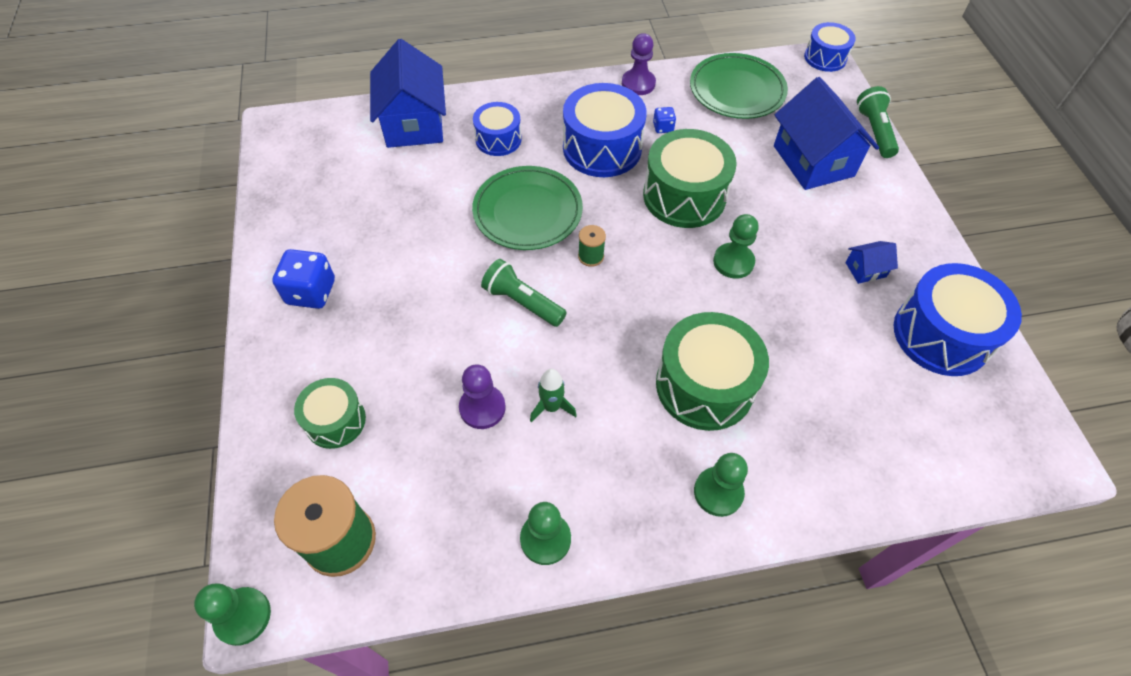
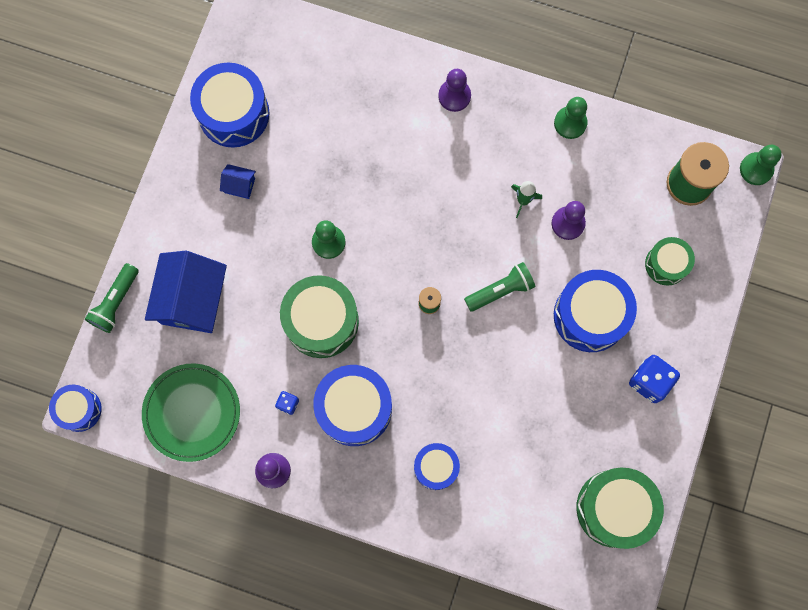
camera: 150 degrees left, 20 degrees up
(407, 323) = (590, 315): none -> blue drum
(414, 123) = (499, 529): blue house -> none
(522, 302) = (501, 290): green flashlight -> green flashlight turned 90 degrees counterclockwise
(527, 212) = (453, 372): green plate -> none
(704, 385) = (416, 163): green drum -> green drum (614, 508)
(718, 492) = (454, 96): green pawn -> purple pawn

